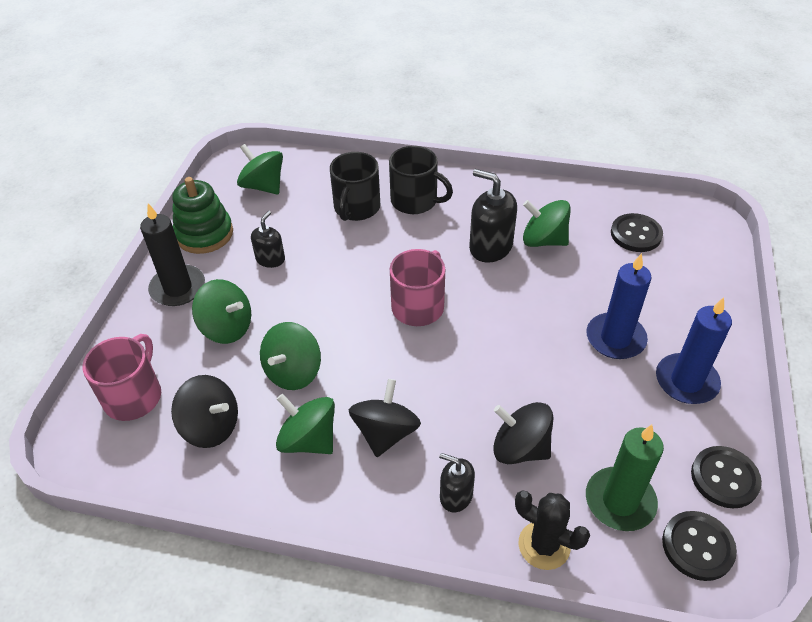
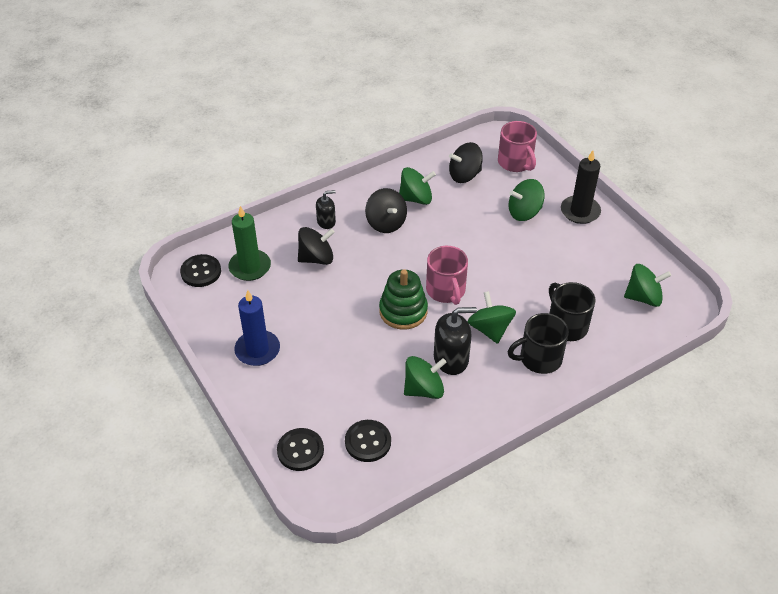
camera: 135 degrees right, 0 degrees up
(204, 234) = (620, 245): green stacking toy -> green stacking toy (403, 311)
(270, 259) = (561, 258): black soap dispenser -> none
(293, 372) = (462, 217): green spinning top -> green spinning top (490, 329)
(544, 545) = (270, 229): black cactus -> none
(615, 338) = (317, 349): blue candle -> none
(724, 478) = (205, 310): black button -> black button (300, 450)

